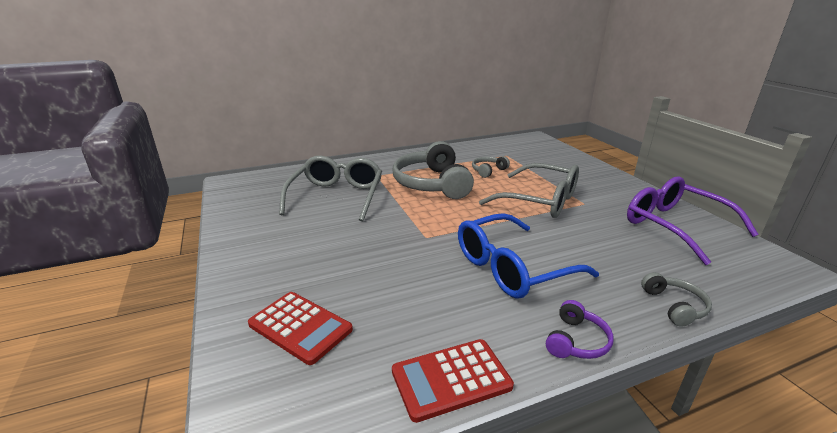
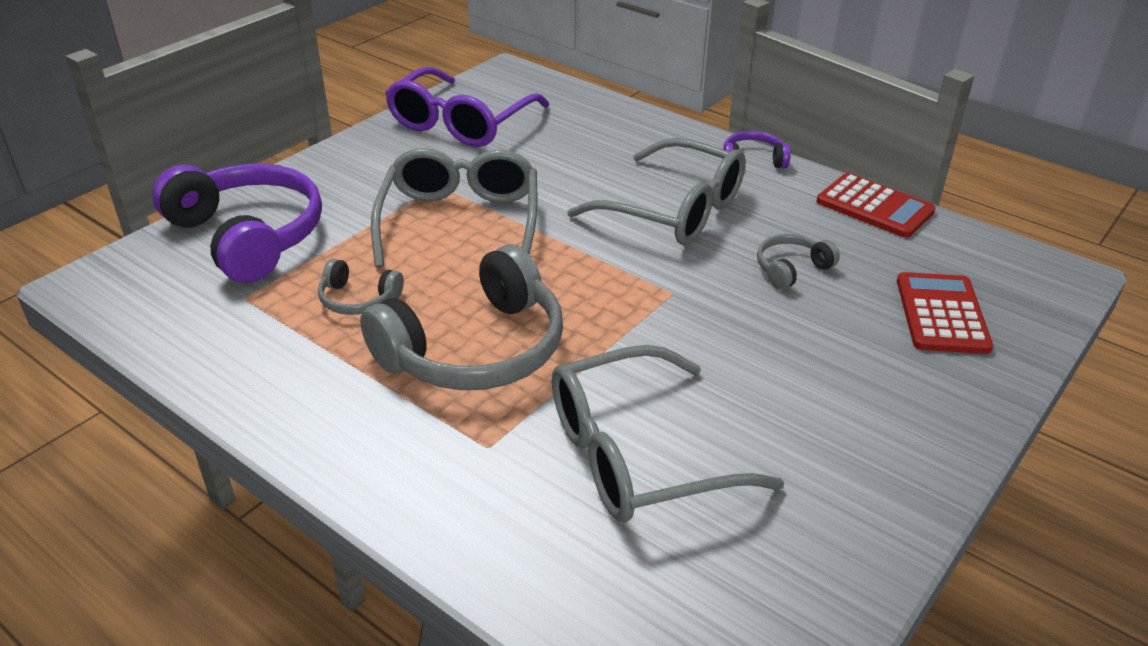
camera: 120 degrees left, 10 degrees up
(513, 267) = (672, 210): blue glasses -> grey glasses
(554, 160) = (248, 236): none -> purple headphones
(674, 306) = (643, 121): grey headphones -> grey headphones (791, 269)

